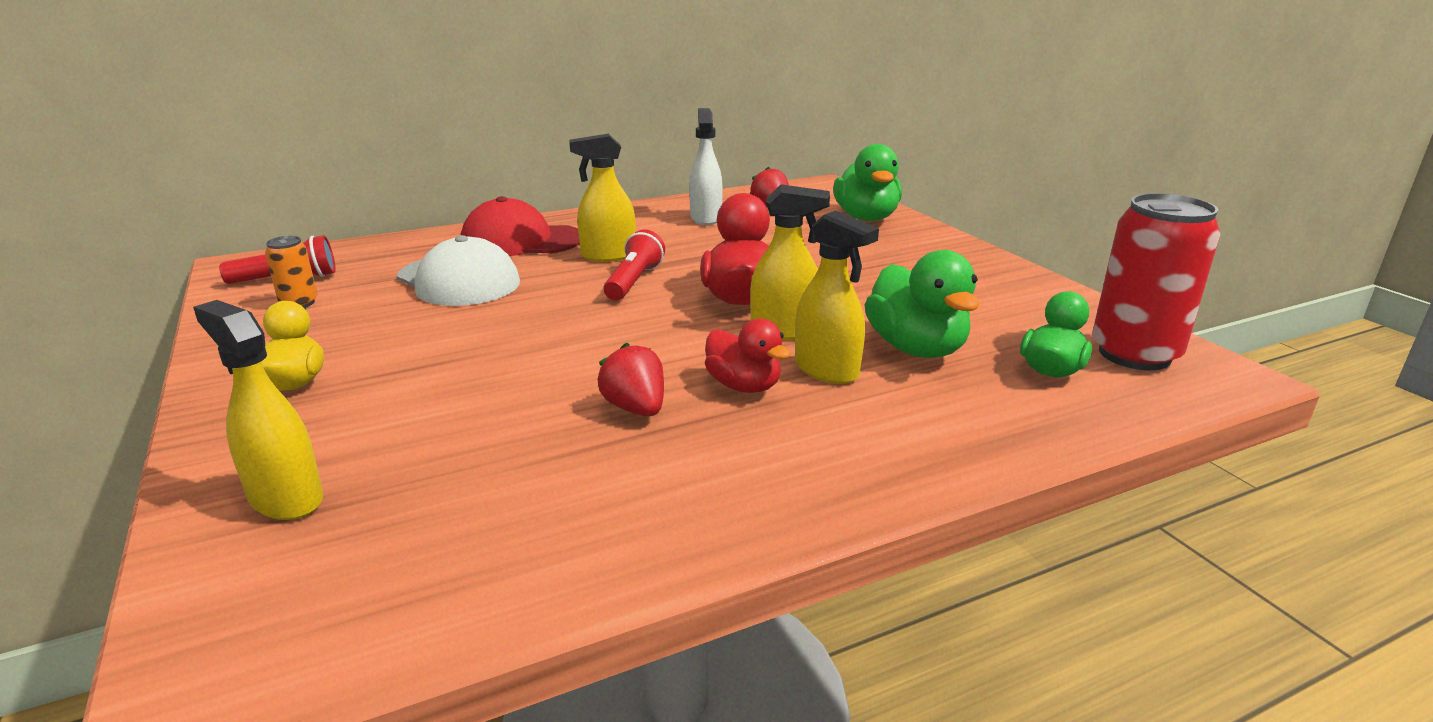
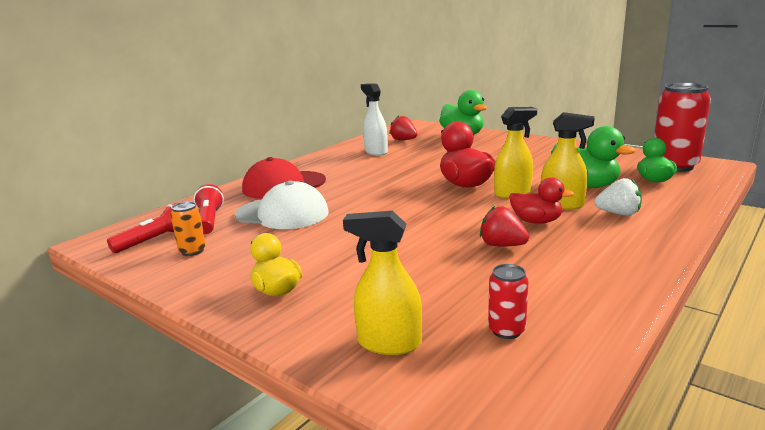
camera: 25 degrees left, 5 degrees down
(434, 537) = (506, 330): none -> red can
(608, 256) = (353, 181): yellow spray bottle -> none
(634, 282) = (392, 190): red flashlight -> red flashlight (209, 220)
(889, 412) = (618, 214): none -> white strawberry

